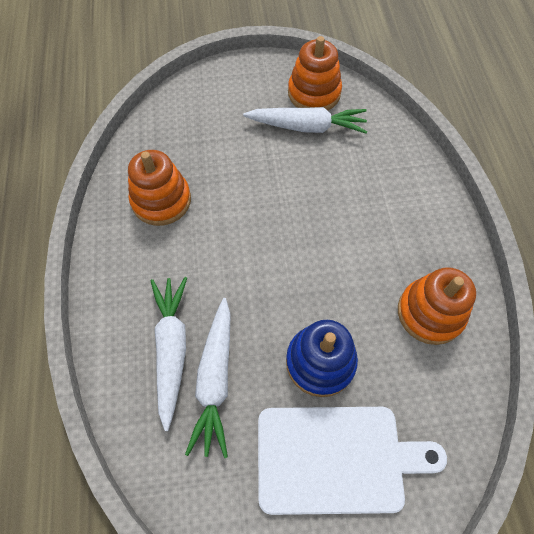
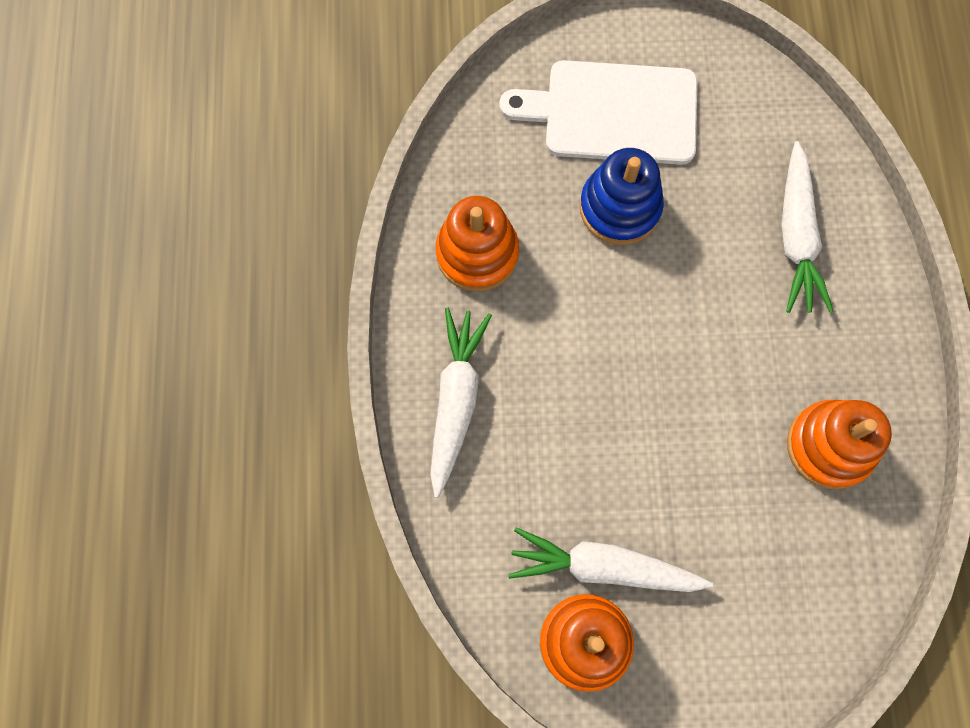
camera: 175 degrees left, 10 degrees up
(215, 379) = (742, 199): white carrot -> white carrot (456, 400)

